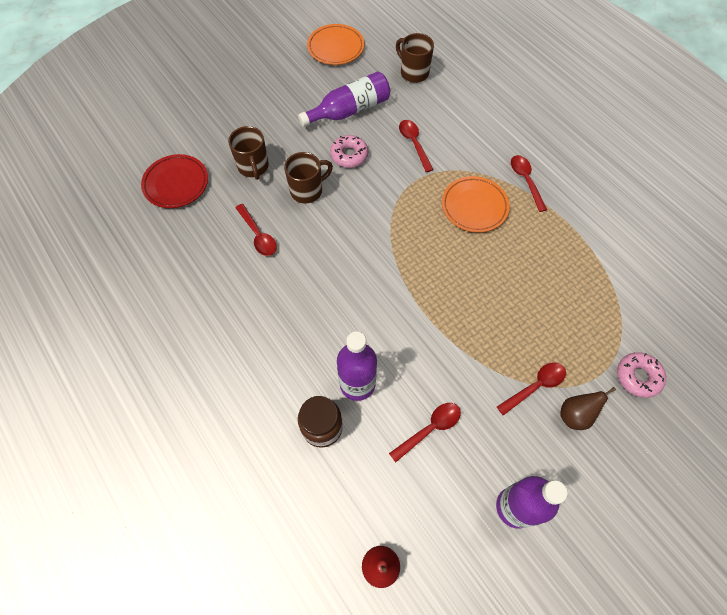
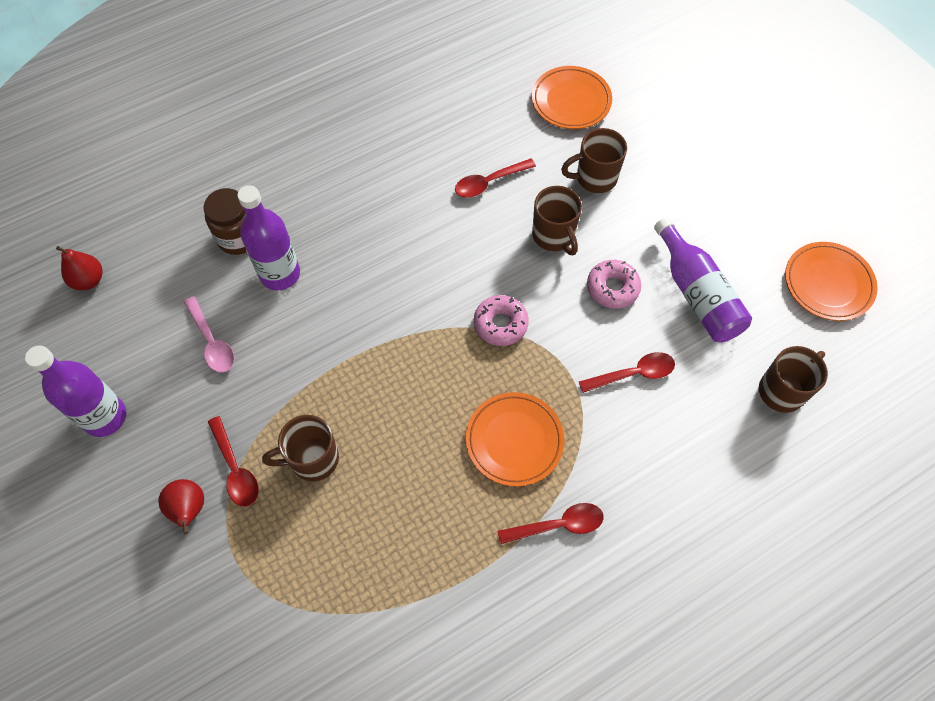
camera: 95 degrees right, 0 degrees up
(176, 184) = (571, 101): red plate -> orange plate
(430, 429) = (212, 342): red spoon -> pink spoon
(515, 331) = (313, 459): none -> brown mug
(575, 415) = (189, 509): brown pear -> red pear
(638, 377) = (220, 607): pink donut -> pink donut (500, 324)

